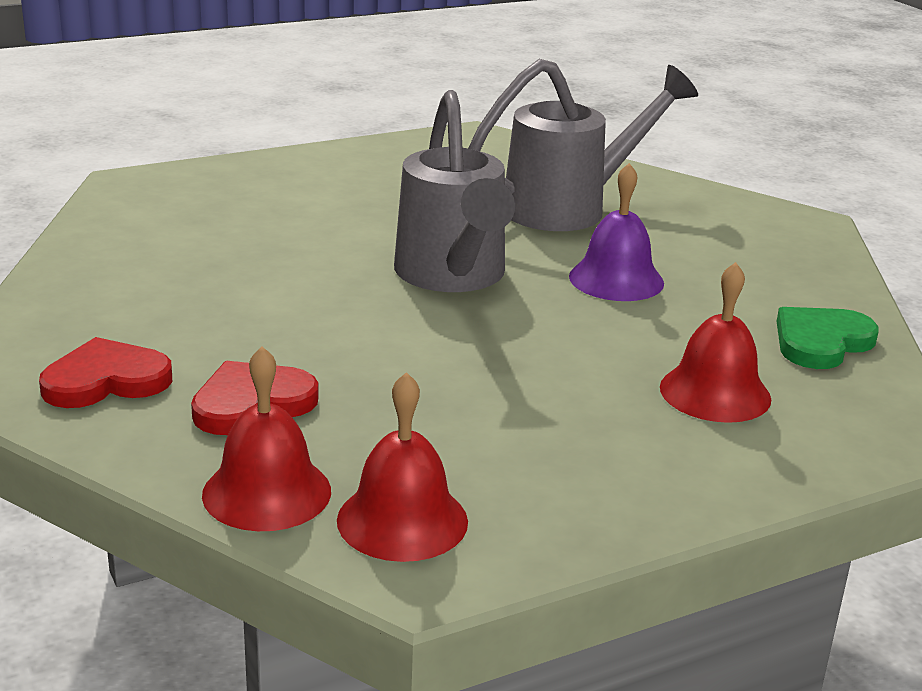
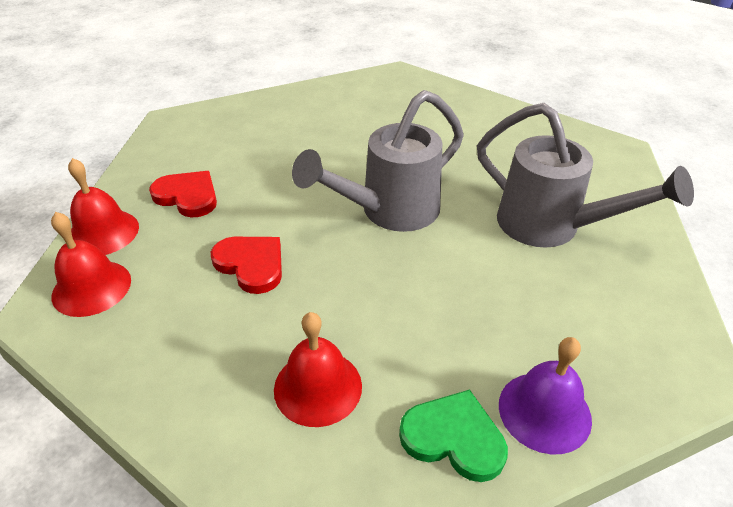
camera: 65 degrees right, 15 degrees up
(106, 380) = (185, 149): red heart -> red heart (251, 265)
(616, 279) = (456, 284): purple bell -> purple bell (544, 411)

